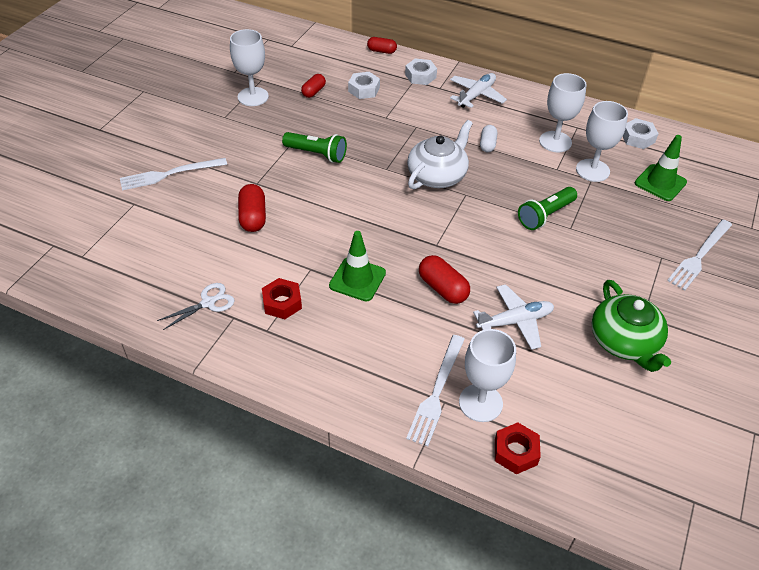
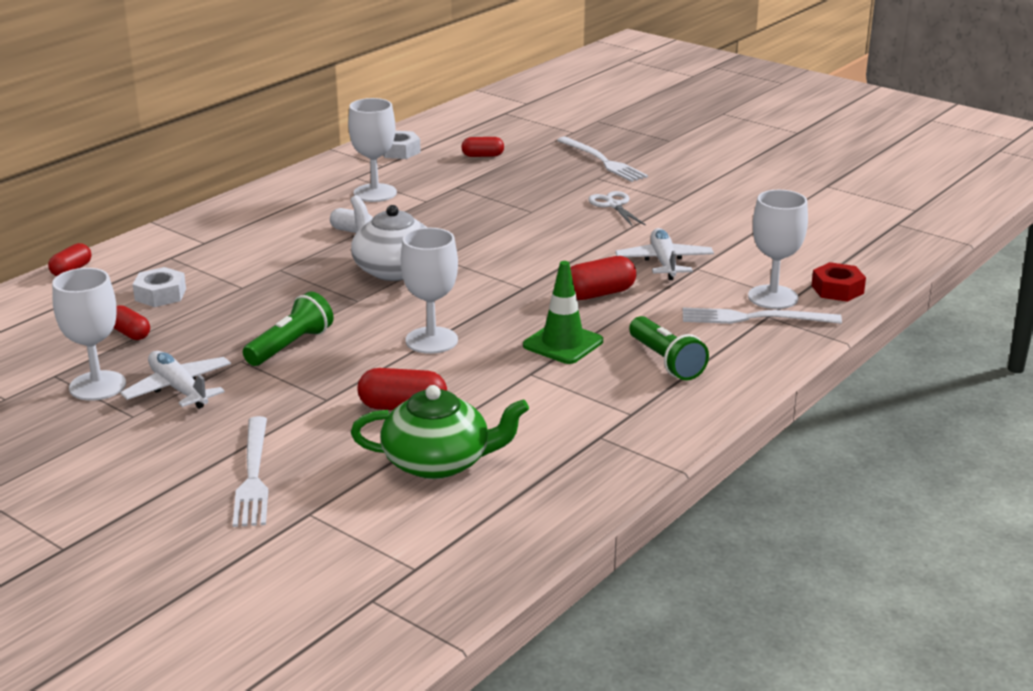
camera: 75 degrees left, 20 degrees down
(208, 302) = (565, 454): white scissors -> white scissors (613, 205)
(282, 303) = (586, 398): red nut -> none
(420, 76) = (164, 251): white nut -> none
(437, 392) = (754, 318): white fork -> white fork turned 150 degrees clockwise
(476, 95) = (242, 222): white plane -> white plane (179, 389)
(545, 215) = (504, 220): green flashlight -> green flashlight (666, 361)
(592, 170) = (440, 183): white goblet -> white goblet (431, 340)
(624, 341) = (707, 216): green teapot -> green teapot (438, 462)
(660, 183) = (482, 156): green traffic cone -> red capsule

